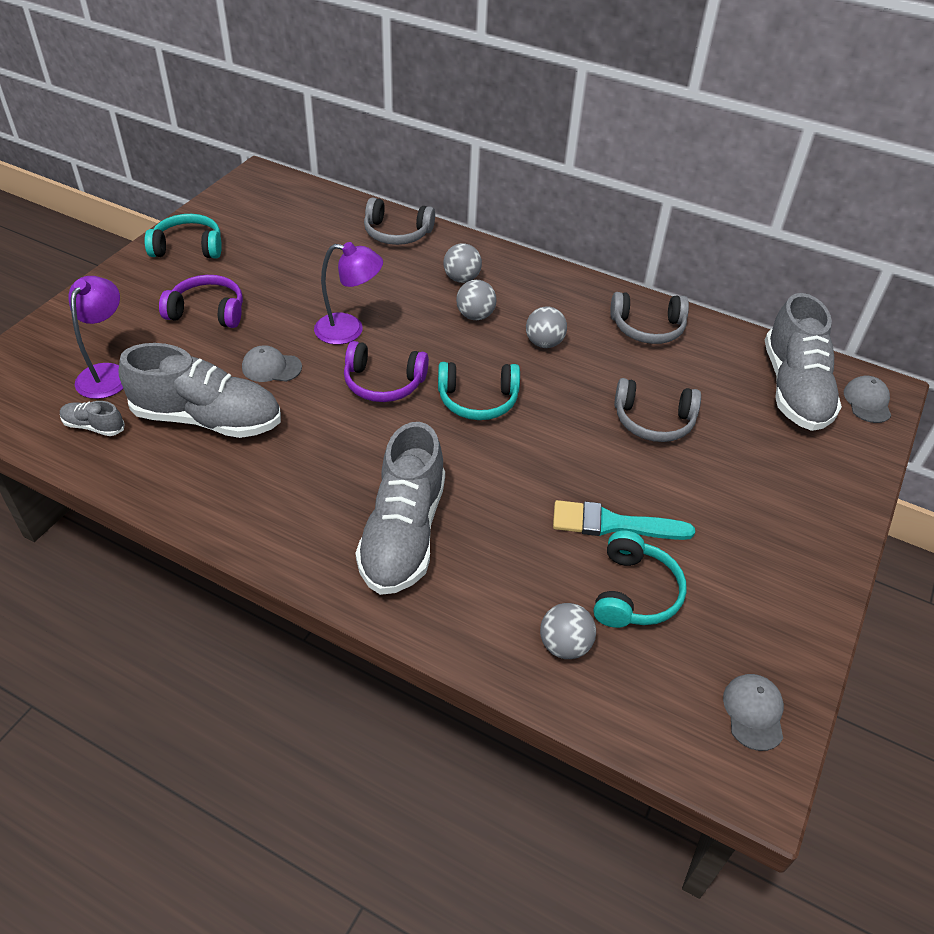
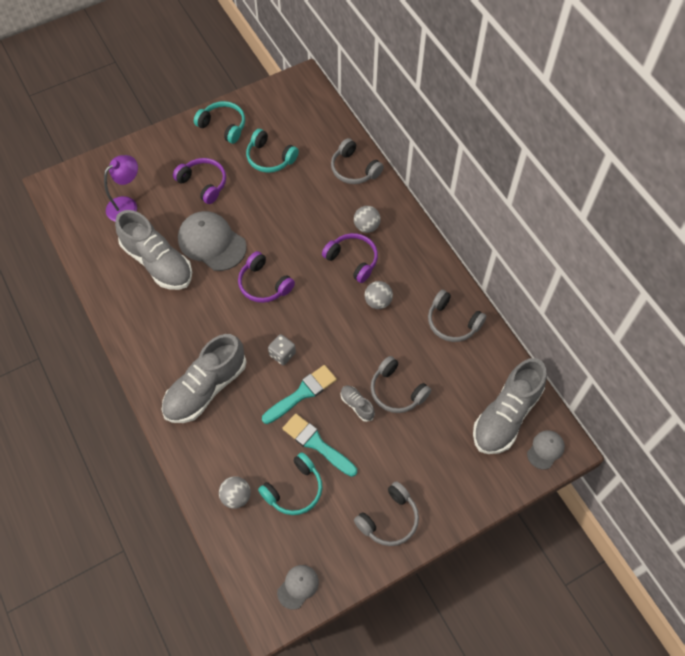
camera: 35 degrees right, 15 degrees up
(94, 426) = (101, 239): grey shoe -> grey shoe (357, 405)
(271, 367) = (211, 242): grey cap -> grey cap, size x1.95
(349, 330) = (271, 236): purple lamp -> none
(475, 316) = (352, 260): grey ball -> purple headphones
(475, 446) = (282, 354): none -> grey dice
(478, 400) = (307, 323): turquoise headphones -> turquoise headphones (270, 158)
(541, 477) = (302, 393): none -> turquoise brush
(782, 562) = (389, 519): none -> grey headphones

